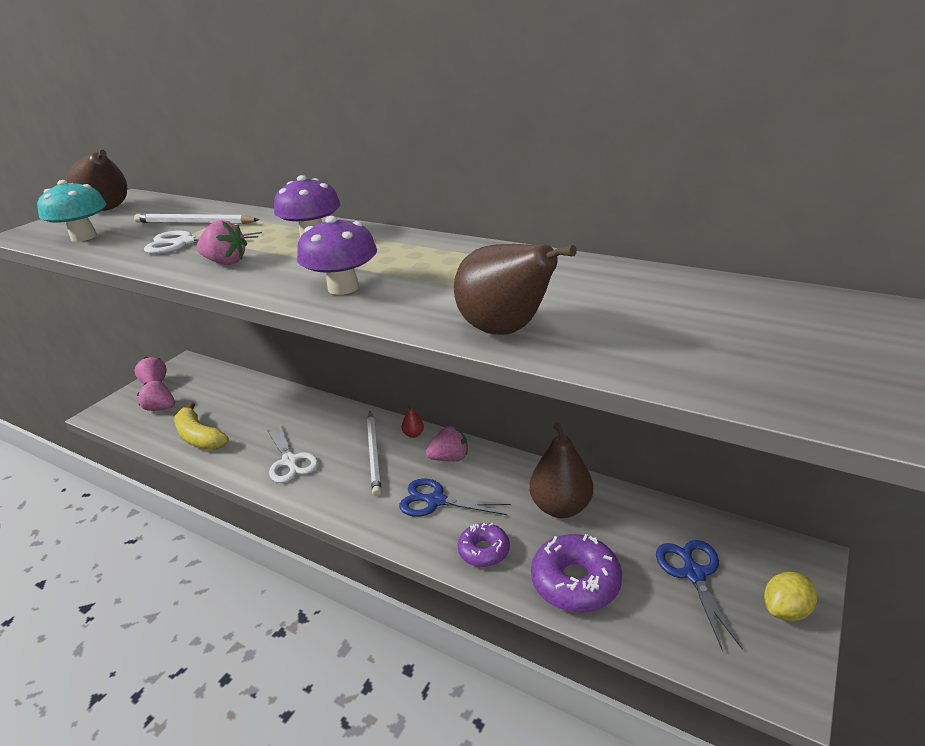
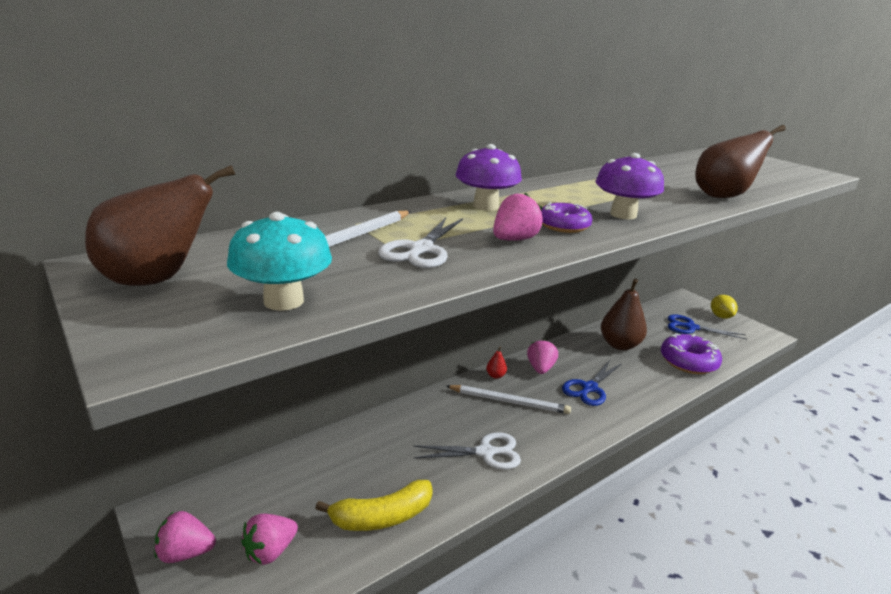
camera: 70 degrees left, 5 degrees down
(484, 551) = (651, 384): purple donut -> purple donut (563, 226)

